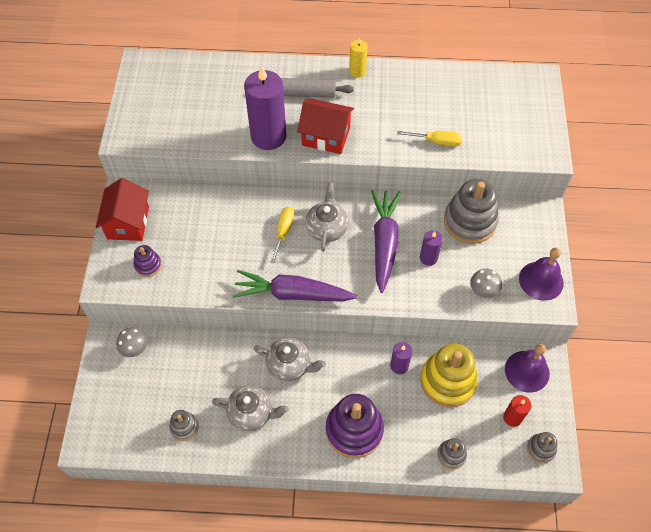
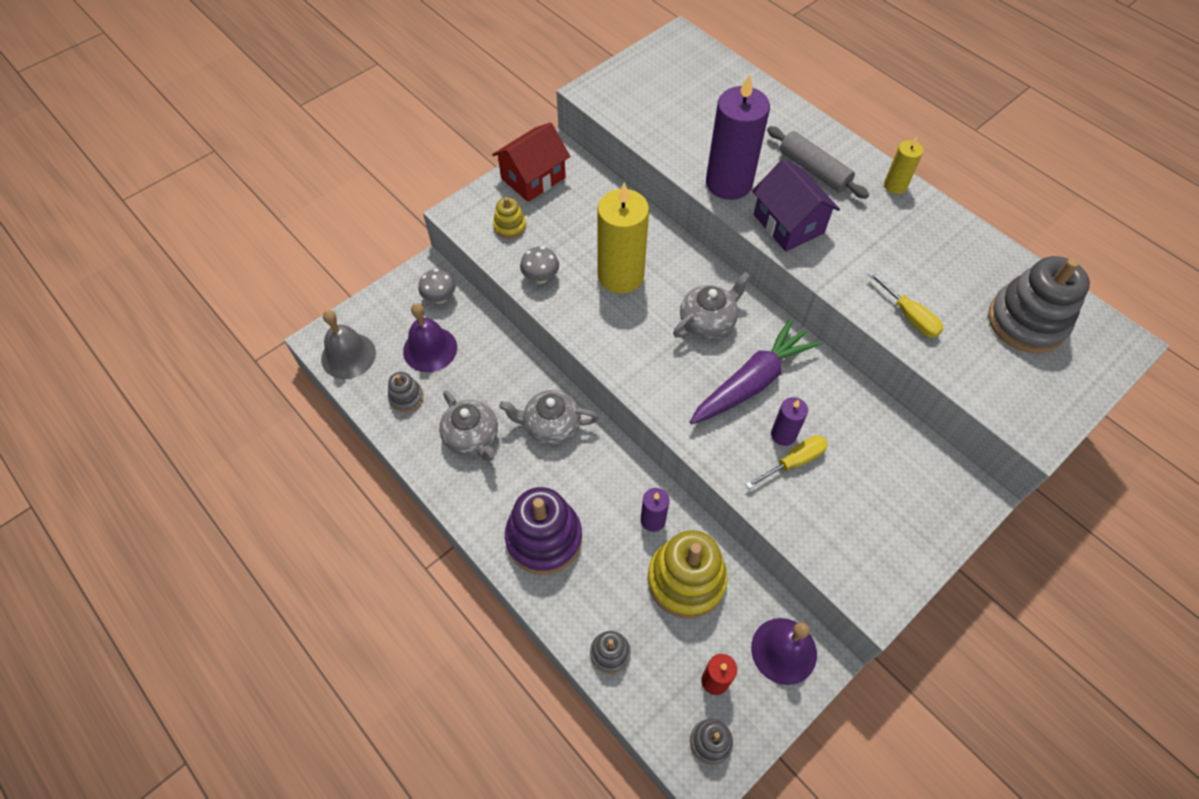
camera: 45 degrees right, 0 degrees up
(115, 436) = (348, 355): none -> grey bell
(148, 265) = (510, 226): purple stacking toy -> yellow stacking toy
(249, 241) = (620, 275): none -> yellow candle
(283, 232) = (661, 292): yellow screwdriver -> yellow screwdriver (793, 462)
(289, 365) = (551, 426): grey teapot -> grey teapot turned 120 degrees clockwise
(293, 294) = (607, 355): purple carrot -> none
(326, 136) = (788, 224): red house -> purple house
(470, 221) = (872, 436): grey stacking toy -> grey stacking toy (1026, 322)
(483, 291) = (808, 517): grey mushroom -> grey mushroom (540, 277)
(541, 280) = (890, 565): purple bell -> purple bell (430, 349)

